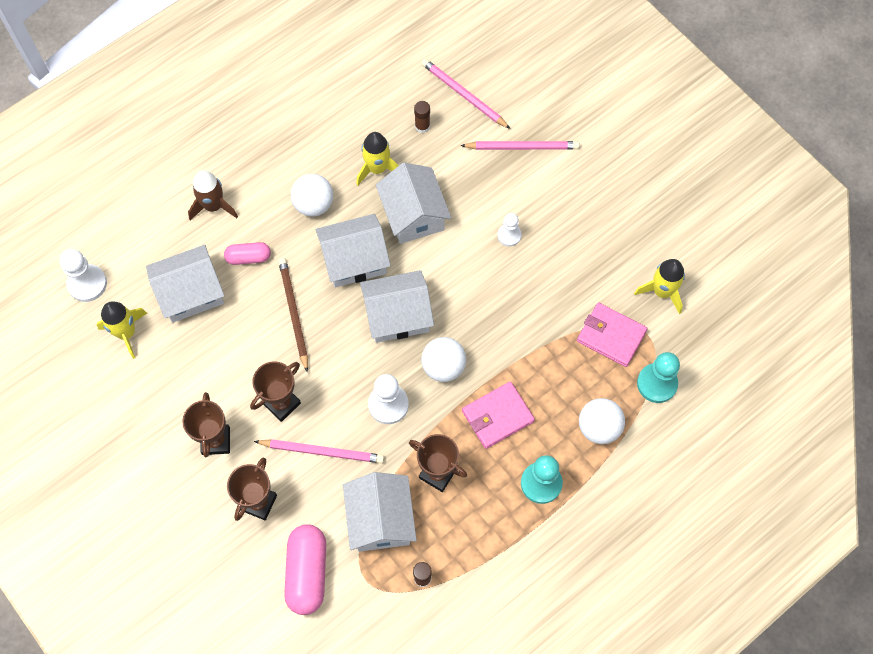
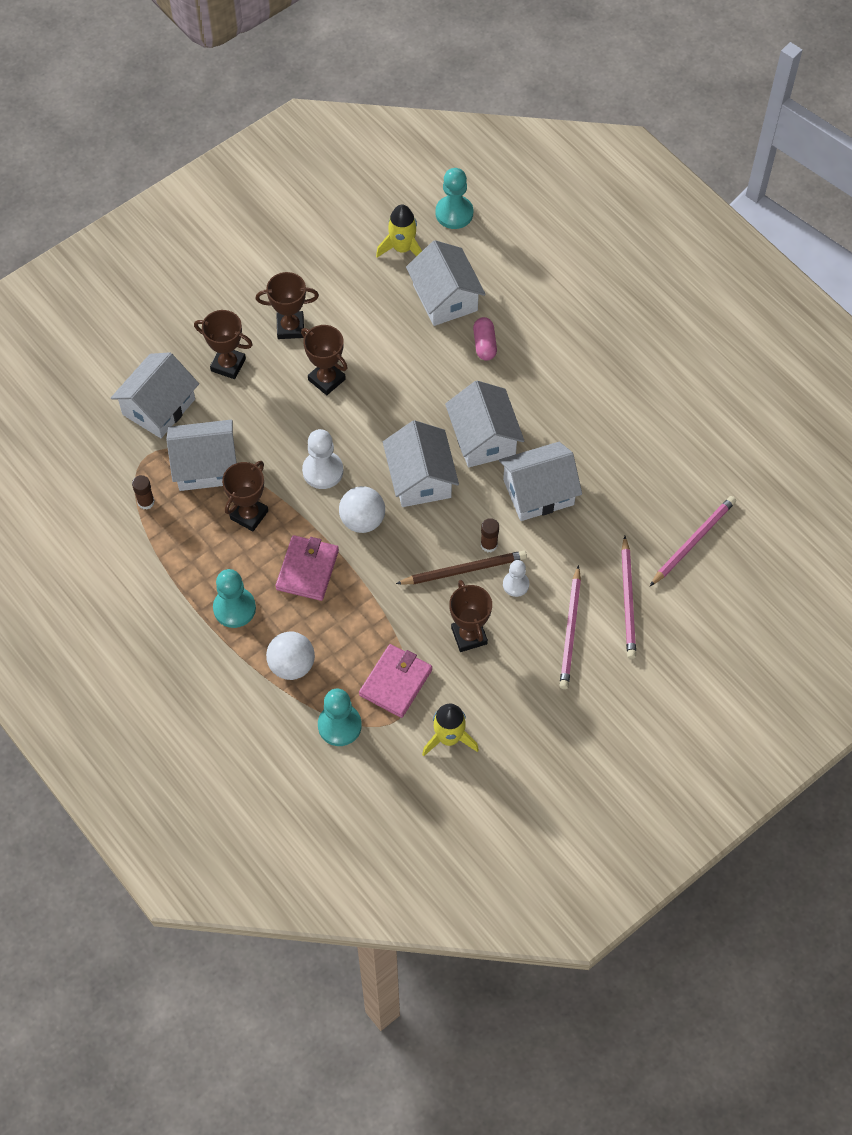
camera: 90 degrees right, 5 degrees down
(87, 284) = (454, 213): white pawn -> turquoise pawn
(213, 206) = (542, 311): brown rocket -> none
(293, 313) = (422, 386): brown pencil -> brown pencil (464, 570)
(307, 572) = (158, 407): pink capsule -> white house
(314, 205) = (547, 399): white ball -> none
(322, 451) = (276, 415): pink pencil -> pink pencil (570, 630)
(377, 169) = (593, 457): yellow rocket -> none
(422, 126) = (649, 500): brown glue stick -> brown glue stick (489, 545)
(497, 416) = (307, 570): pink wallet -> pink wallet turned 45 degrees clockwise
(562, 274) = (469, 636): none -> brown trophy

